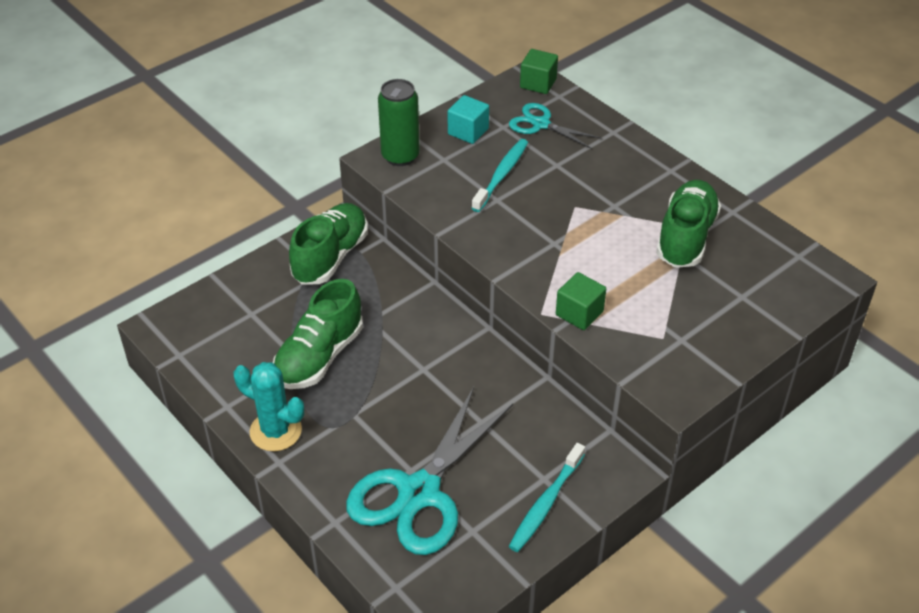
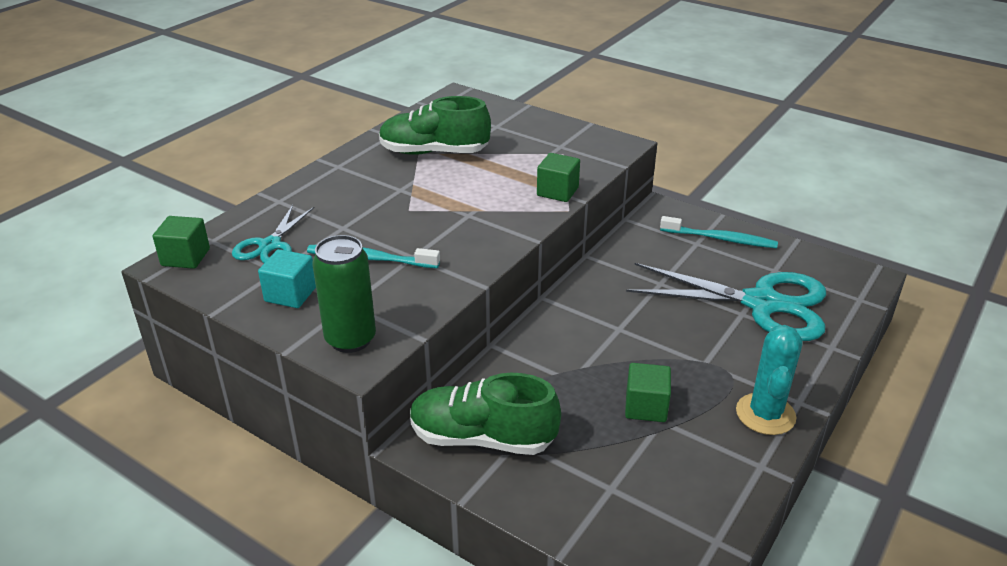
camera: 105 degrees left, 10 degrees down
(319, 356) = (646, 407): green shoe -> green cube

